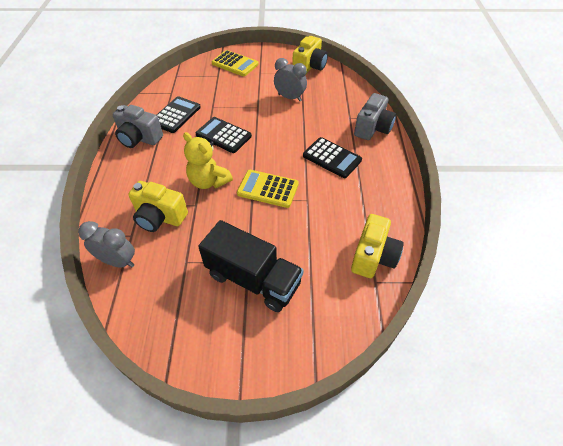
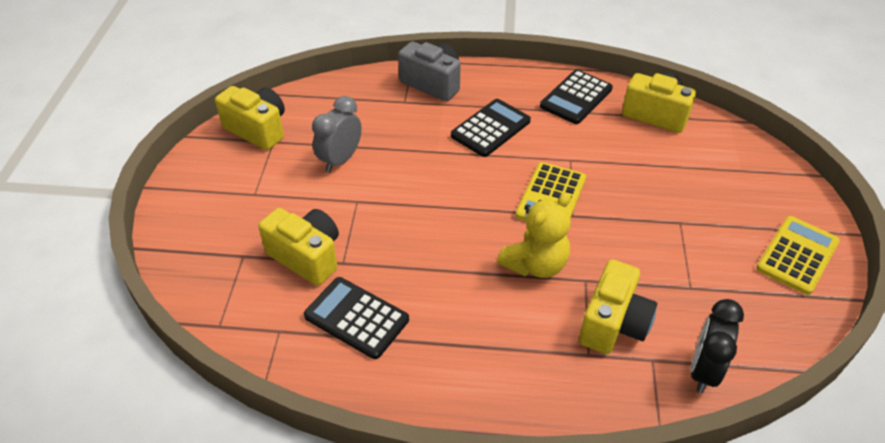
camera: 85 degrees left, 5 degrees down
(118, 261) = (703, 370): grey clock -> black clock
(139, 138) = (418, 373): grey camera -> none
(216, 95) = (307, 257): none -> yellow camera
(223, 135) = (426, 246): black calculator -> black calculator (576, 98)
(235, 64) = (210, 228): yellow calculator -> yellow calculator (797, 255)
(253, 279) = (705, 218): black truck -> none

